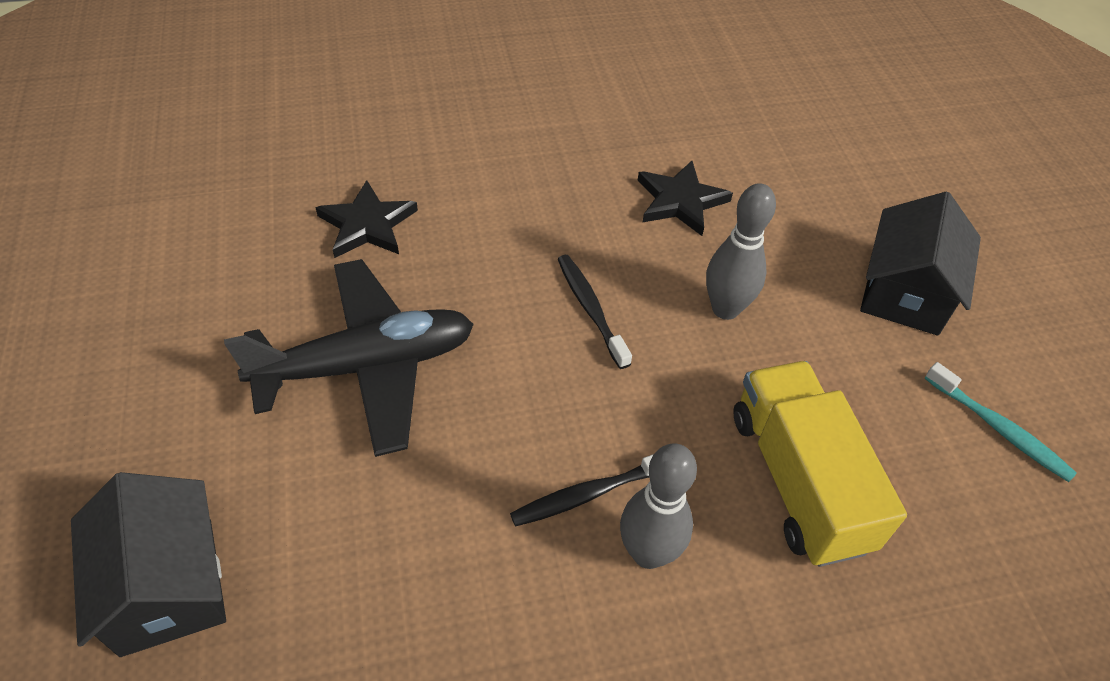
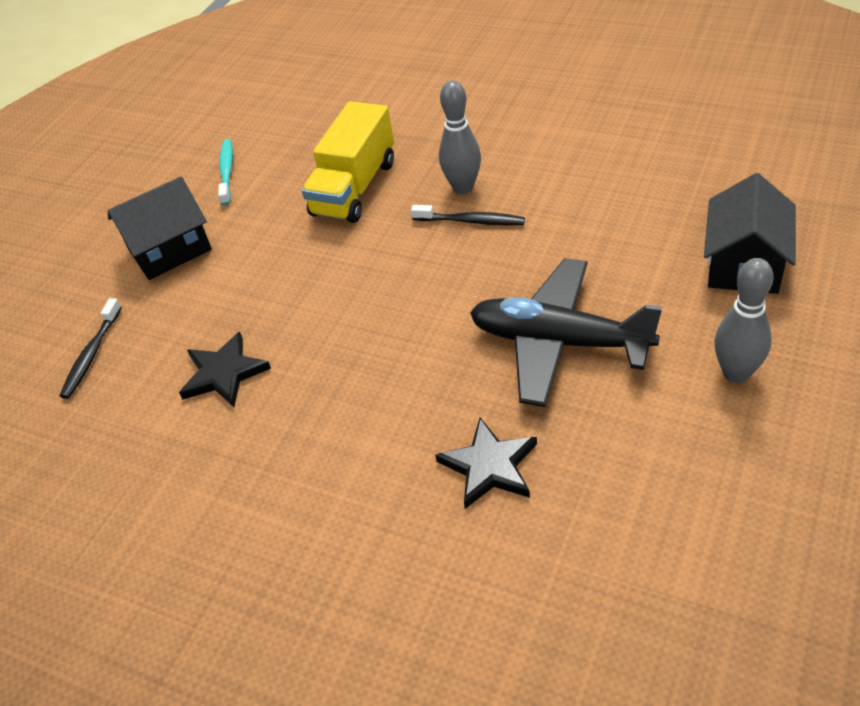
camera: 135 degrees left, 5 degrees down
(590, 309) = (374, 318): black toothbrush -> black toothbrush (92, 354)
(725, 309) = (288, 283): grey bowling pin -> grey bowling pin (736, 373)

